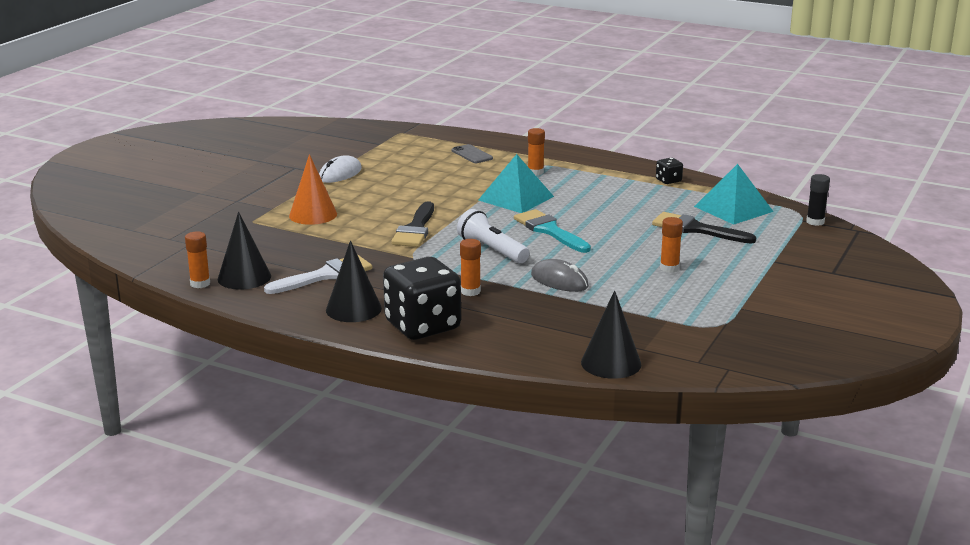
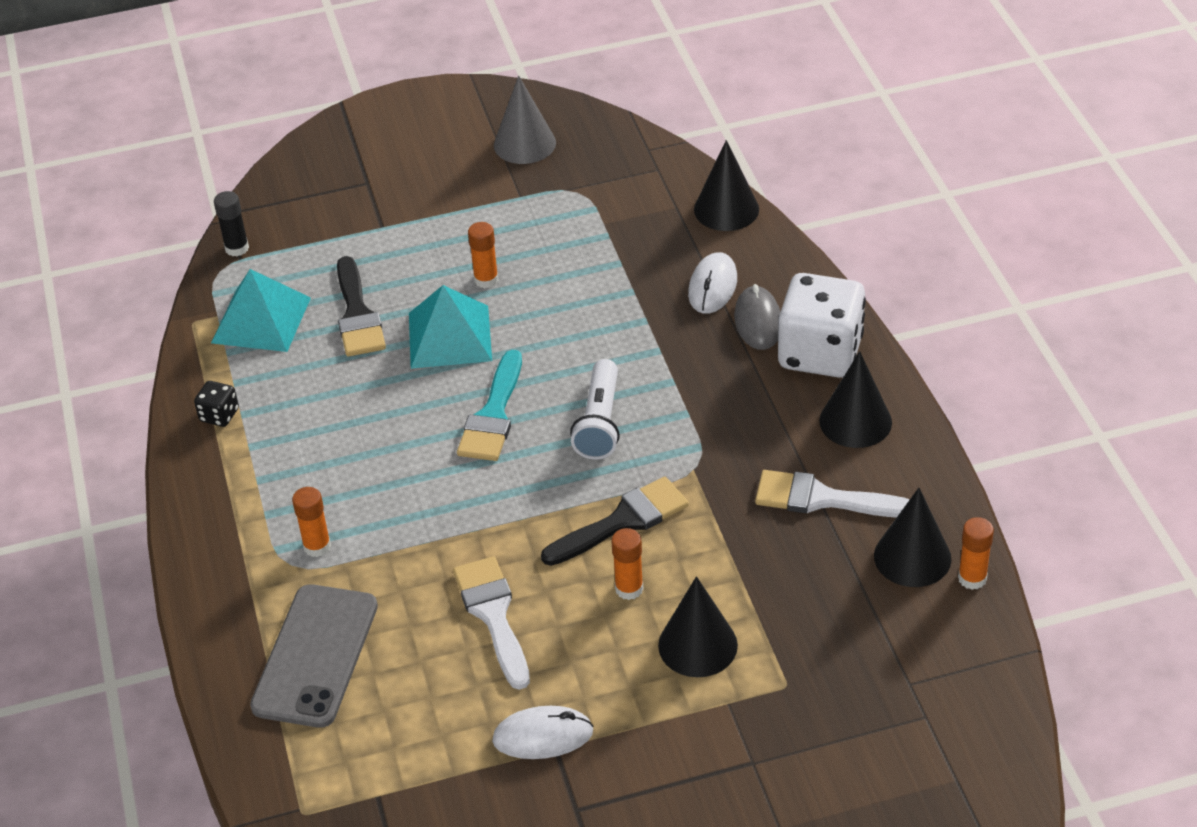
camera: 130 degrees left, 20 degrees up
(313, 215) = (697, 645): orange cone -> black cone
(421, 187) = (493, 615): none -> white brush
(422, 326) = (820, 353): black dice -> white dice
(470, 291) = (712, 372): orange glue stick -> orange glue stick (629, 589)
(472, 154) = (315, 656): grey phone -> grey phone, size x2.00
(516, 198) = (427, 504): turquoise pyramid -> turquoise pyramid (449, 336)
(542, 324) = (712, 287): none -> white mouse
(559, 281) = (609, 331): grey mouse -> grey mouse (758, 321)
(804, 331) = (524, 144): none -> grey cone

